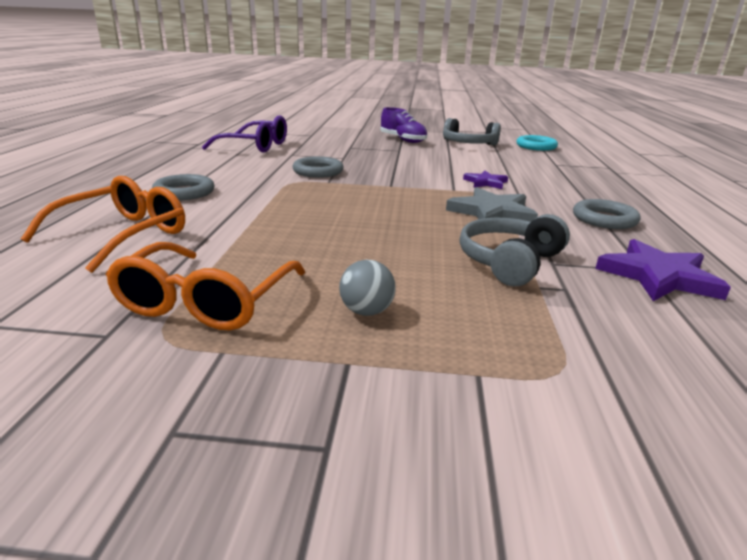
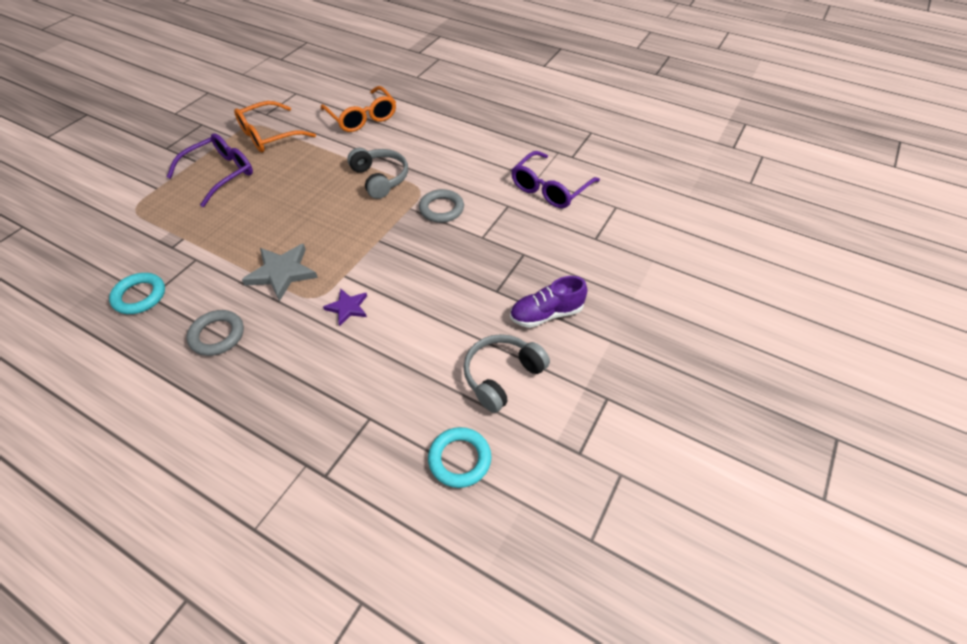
camera: 115 degrees right, 25 degrees up
(184, 192) = (424, 140): grey ring -> none
(206, 301) = (269, 135): orange glasses -> orange glasses turned 75 degrees counterclockwise
(366, 311) = (220, 174): grey ball -> purple glasses
(510, 262) = (213, 241): grey headphones -> grey headphones (380, 179)
(658, 276) = (140, 296): purple star -> turquoise ring

